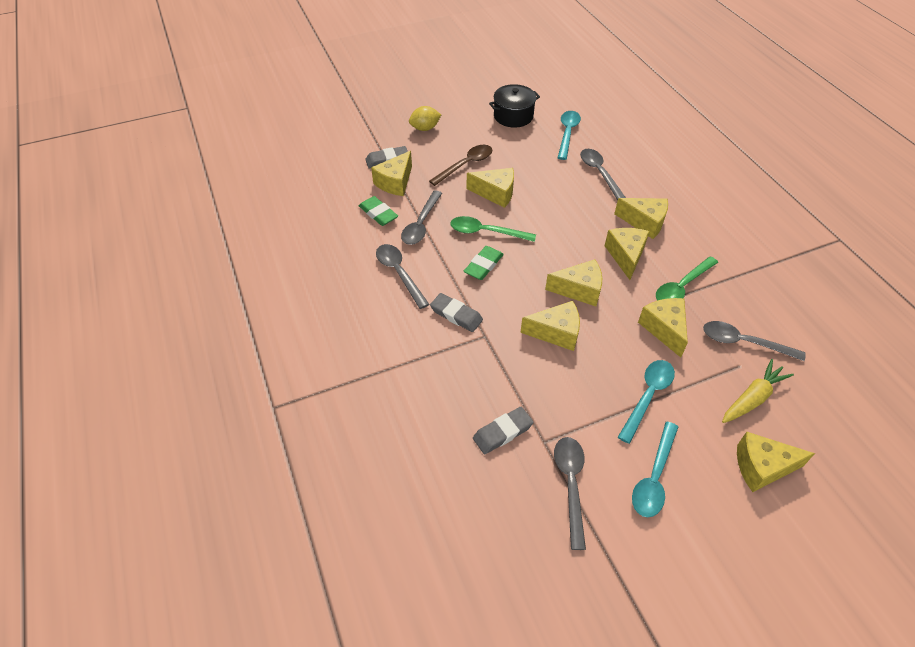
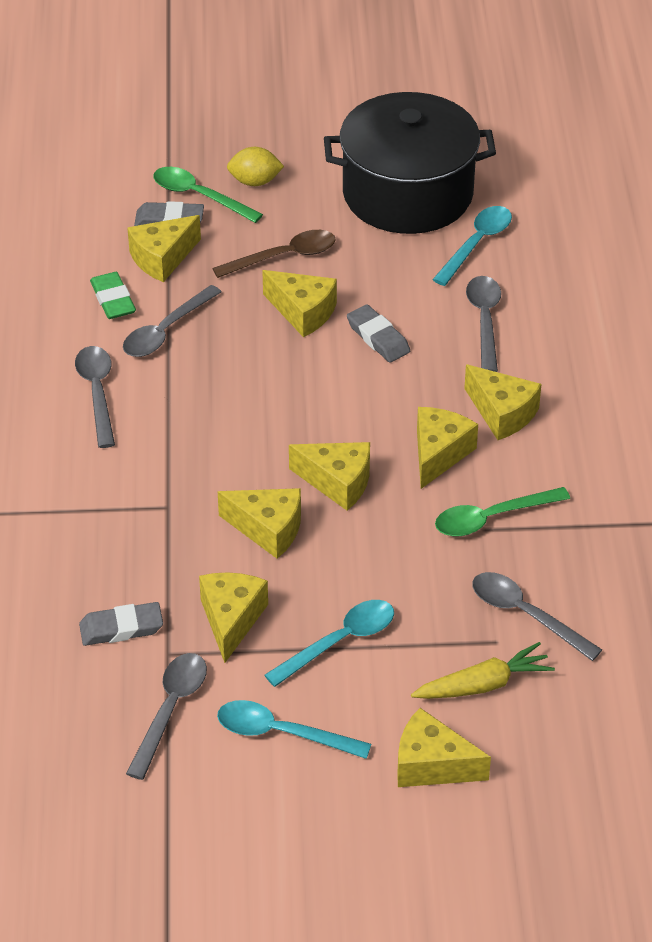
camera: 20 degrees right, 5 degrees down
(456, 315) = (144, 469): grey eraser -> grey eraser (378, 338)
(483, 265) = (222, 413): green eraser -> none
(486, 232) = (254, 366): green spoon -> green spoon (199, 196)
(513, 116) = (407, 194): black pot -> black pot, size x1.92
(654, 477) = (282, 733): turquoise spoon -> turquoise spoon turned 60 degrees clockwise
(664, 329) = (424, 566): yellow cheese -> yellow cheese (231, 620)

